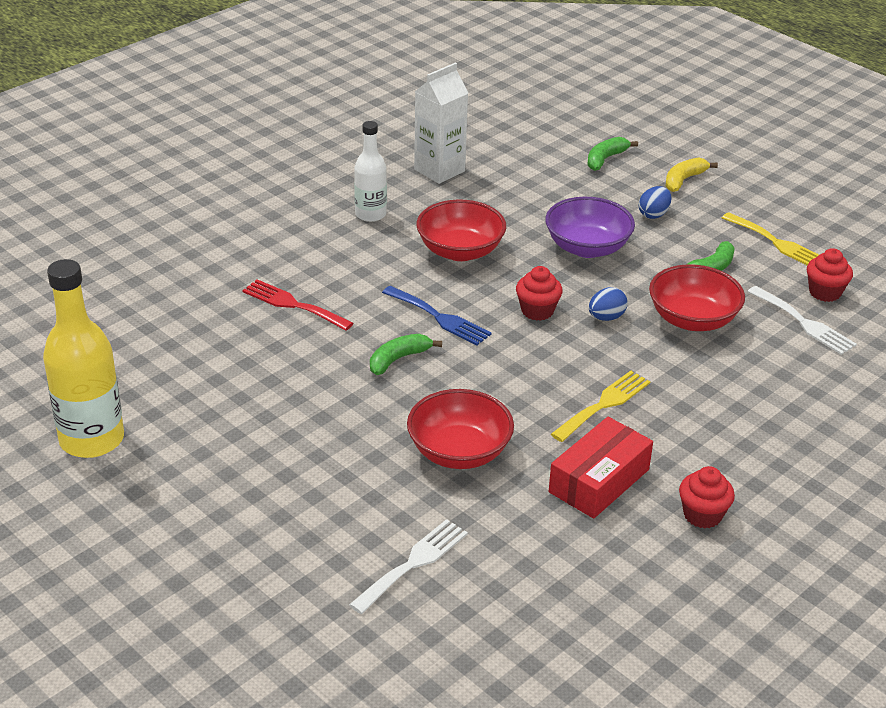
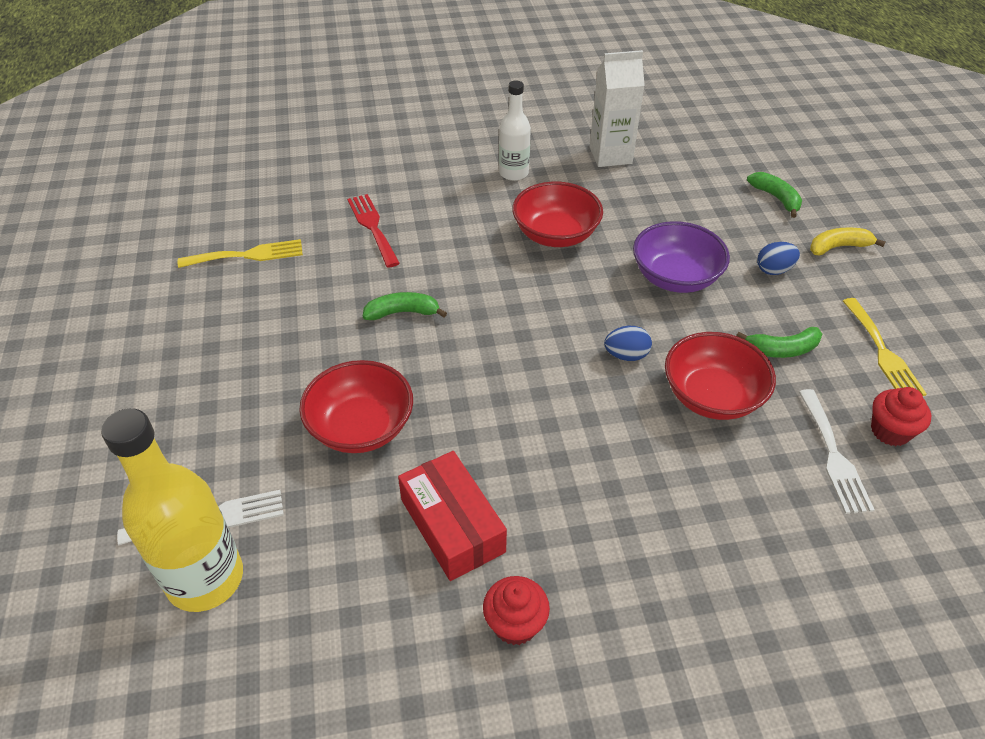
camera: 35 degrees right, 10 degrees up
(92, 440) = (116, 276): yellow bottle -> yellow bottle (205, 579)
(439, 318) = (476, 289): blue fork -> none
(537, 311) = (567, 320): red cupcake -> none
(599, 481) = (452, 525): red box -> red box turned 75 degrees clockwise
(604, 404) = (536, 445): yellow fork -> yellow fork (247, 255)
(605, 159) = (776, 198): green banana -> green banana turned 75 degrees clockwise

